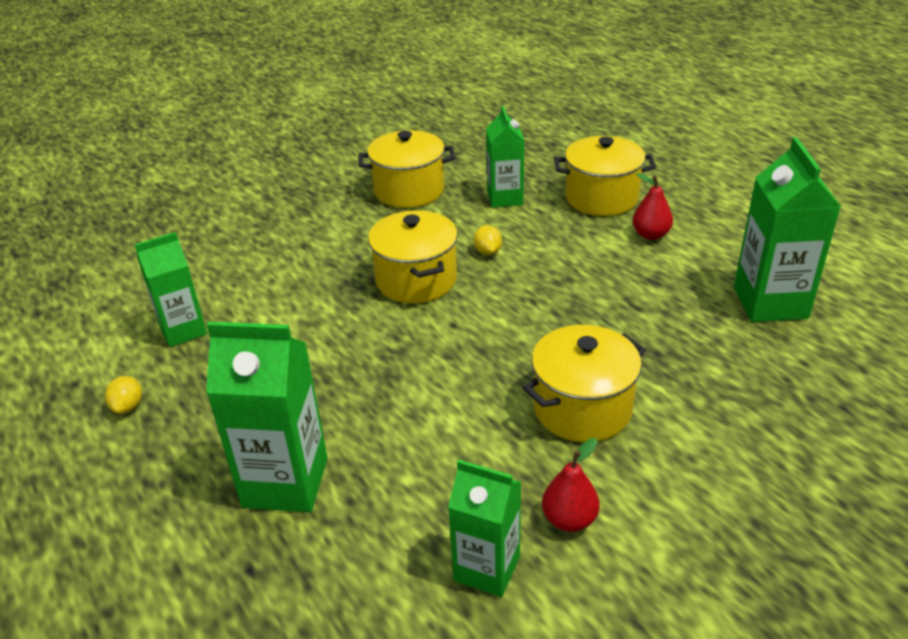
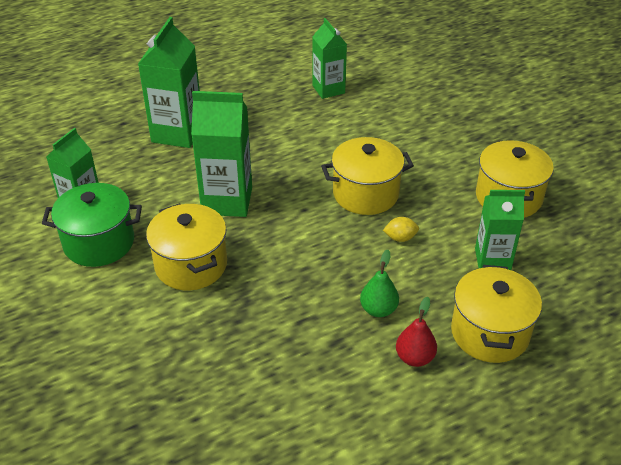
camera: 95 degrees right, 5 degrees up
(128, 406) = (261, 75): yellow lemon -> none
(569, 519) = (99, 243): red pear -> green pot
(598, 258) = (378, 309): none -> green pear
(770, 302) = (284, 422): green carton -> green carton (227, 201)

